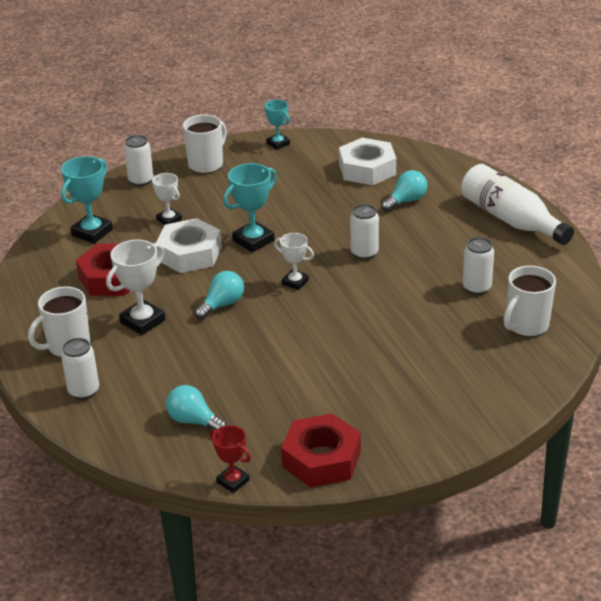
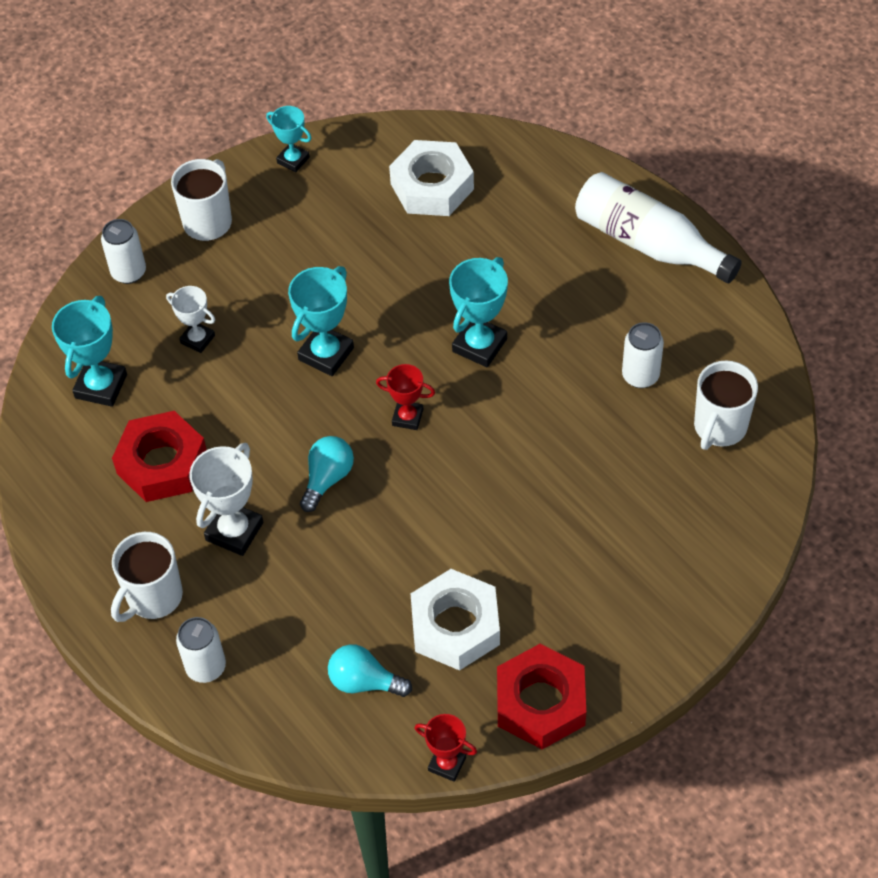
camera: 15 degrees left, 20 degrees up
(189, 254) = (250, 397): white nut -> white nut (455, 626)
(295, 282) = (407, 417): white trophy -> red trophy
(364, 253) = (479, 345): white can -> turquoise trophy
(406, 201) = (503, 237): turquoise light bulb -> none

